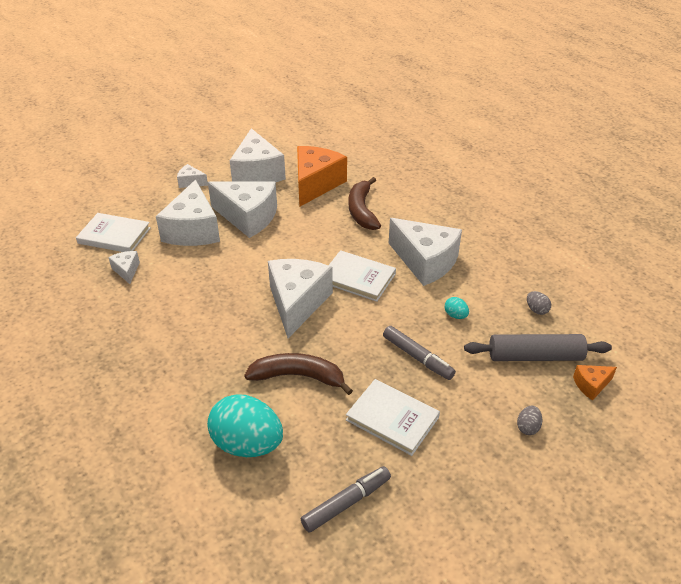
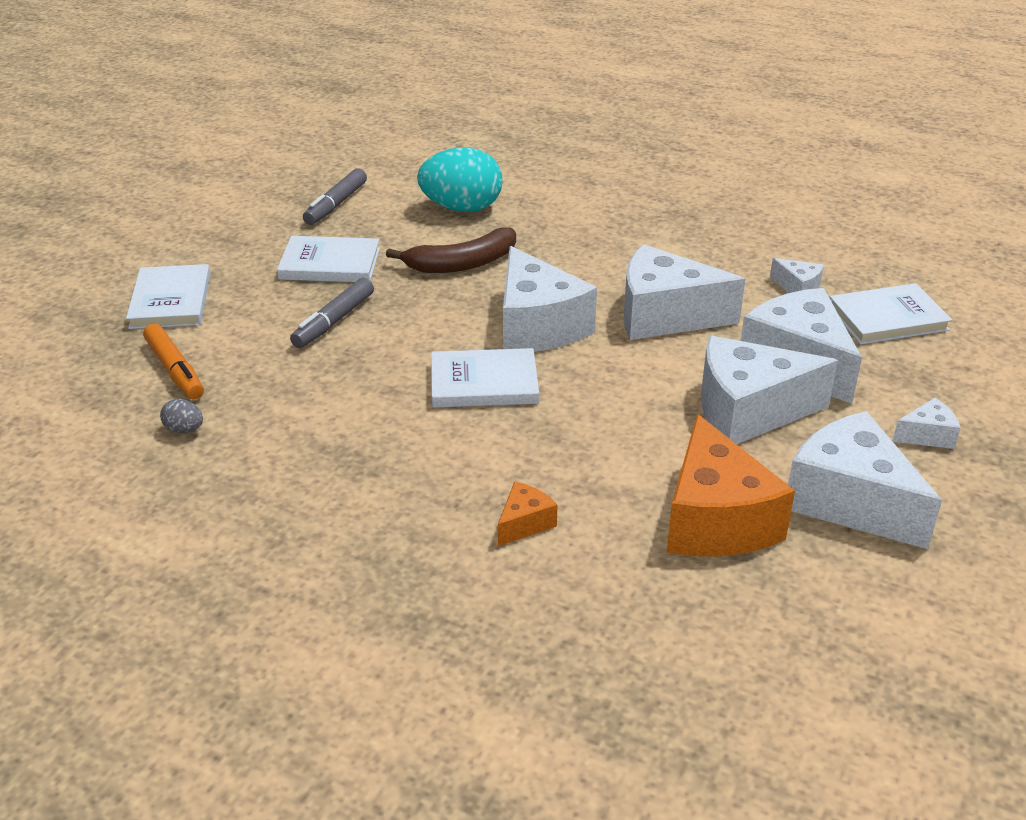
camera: 150 degrees right, 5 degrees down
(362, 210) = (576, 496): brown banana -> none
(417, 357) = (334, 321): grey marker -> grey marker turned 75 degrees counterclockwise
(425, 262) = (397, 442): white cheese -> white cheese (664, 316)
(455, 315) = (307, 382): turquoise egg -> none
(527, 427) = (170, 301): grey egg -> white book
(535, 356) = (175, 370): grey rolling pin -> orange marker
(591, 385) = (92, 362): orange cheese -> orange cheese (524, 523)

